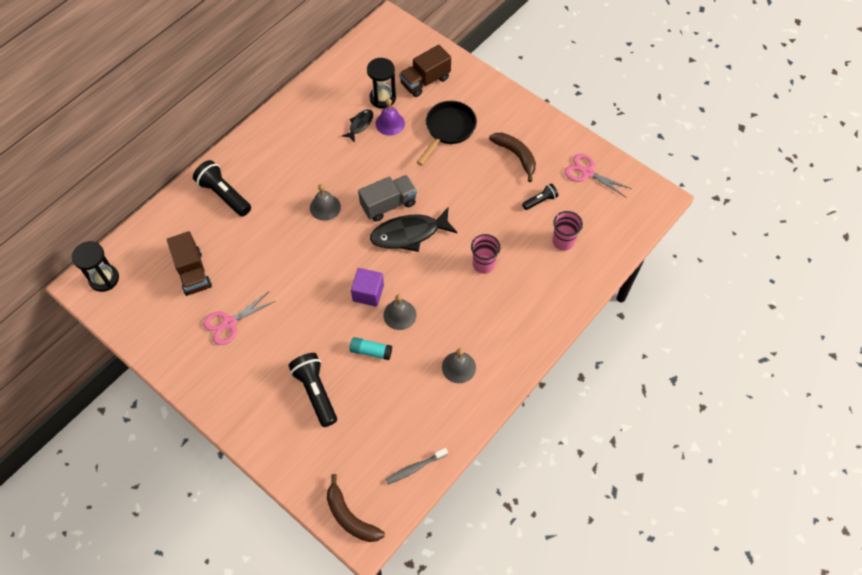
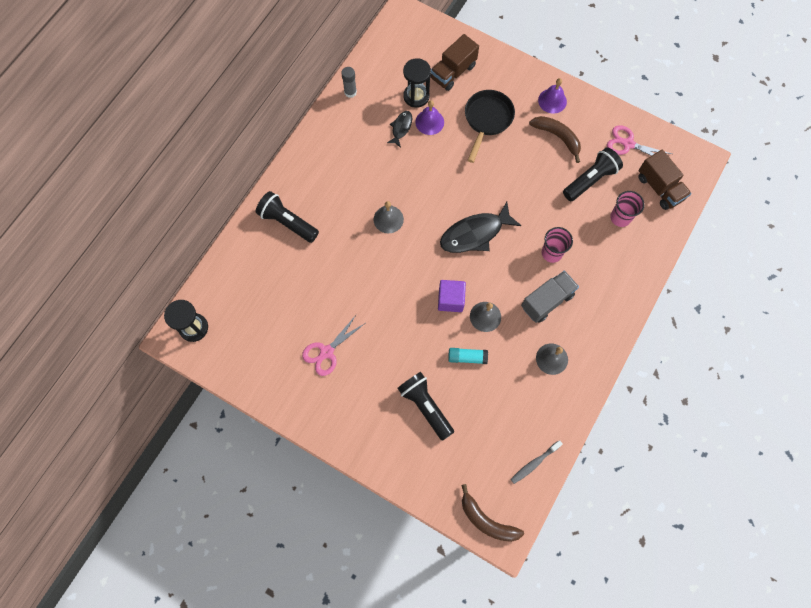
camera: 10 degrees left, 10 degrees up
(193, 272) = (278, 307): brown truck -> brown truck (659, 188)
(318, 85) = (350, 92): none -> grey glue stick
(388, 205) = (448, 207): grey truck -> grey truck (547, 301)
(519, 121) = (552, 101): none -> purple bell
(540, 201) = (590, 180): black flashlight -> black flashlight, size x1.79

